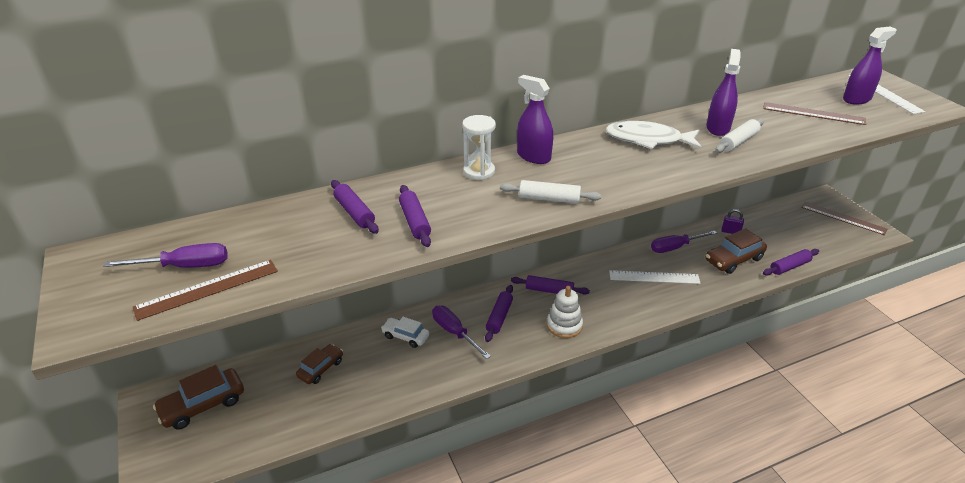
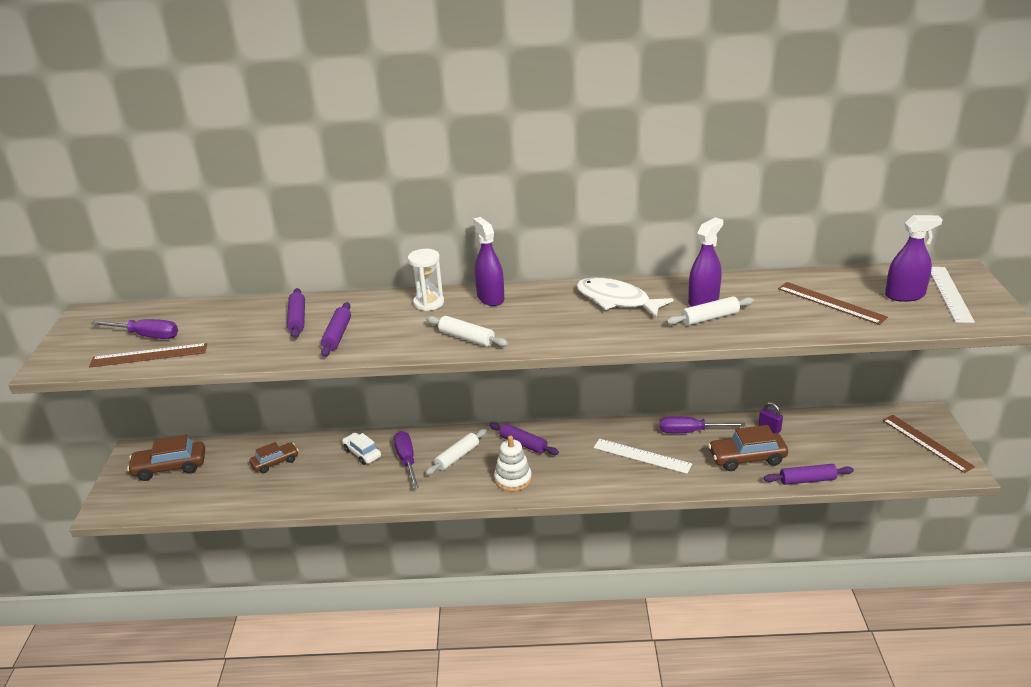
camera: 25 degrees right, 5 degrees down
(499, 317) = (457, 457): purple rolling pin -> white rolling pin

